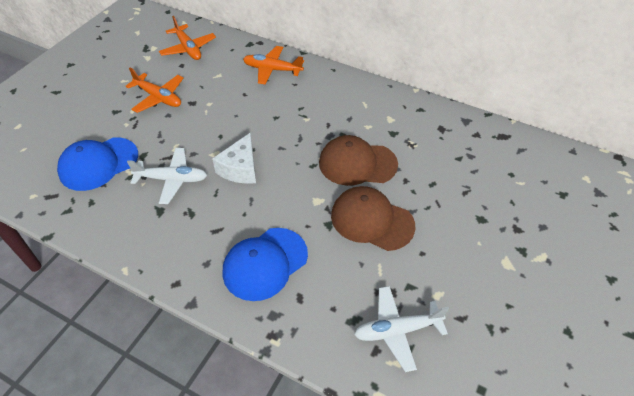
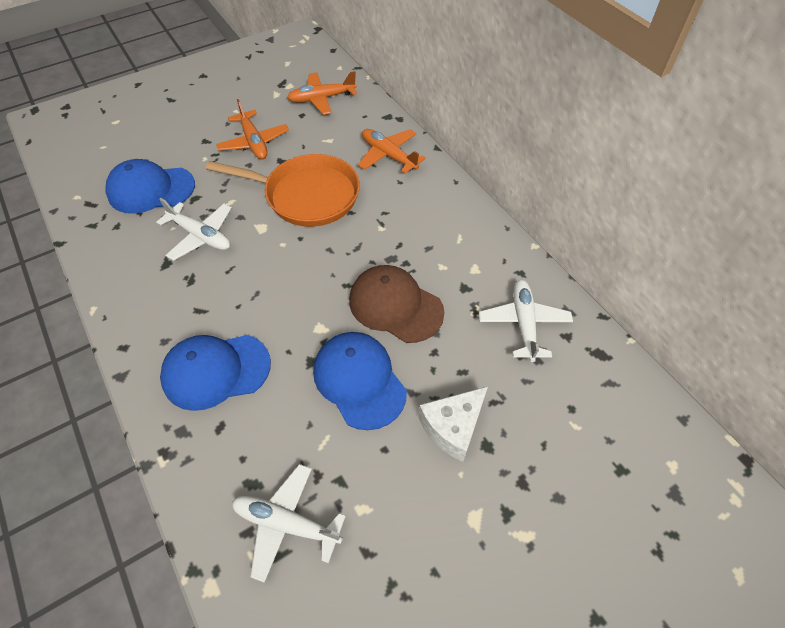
camera: 30 degrees right, 5 degrees up
(188, 48) = (322, 99): orange plane -> orange plane turned 75 degrees clockwise
(233, 119) = (307, 195): none -> orange pan
(240, 169) = (271, 254): white cheese -> white cheese (453, 427)
(372, 220) = (359, 380): brown cap -> blue cap
(446, 138) = (524, 323): none -> white plane

